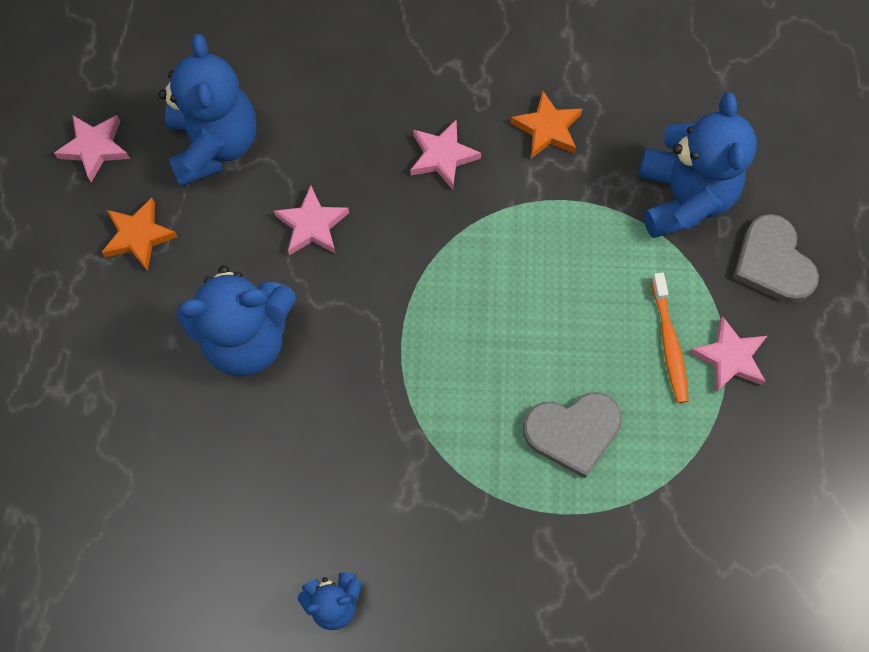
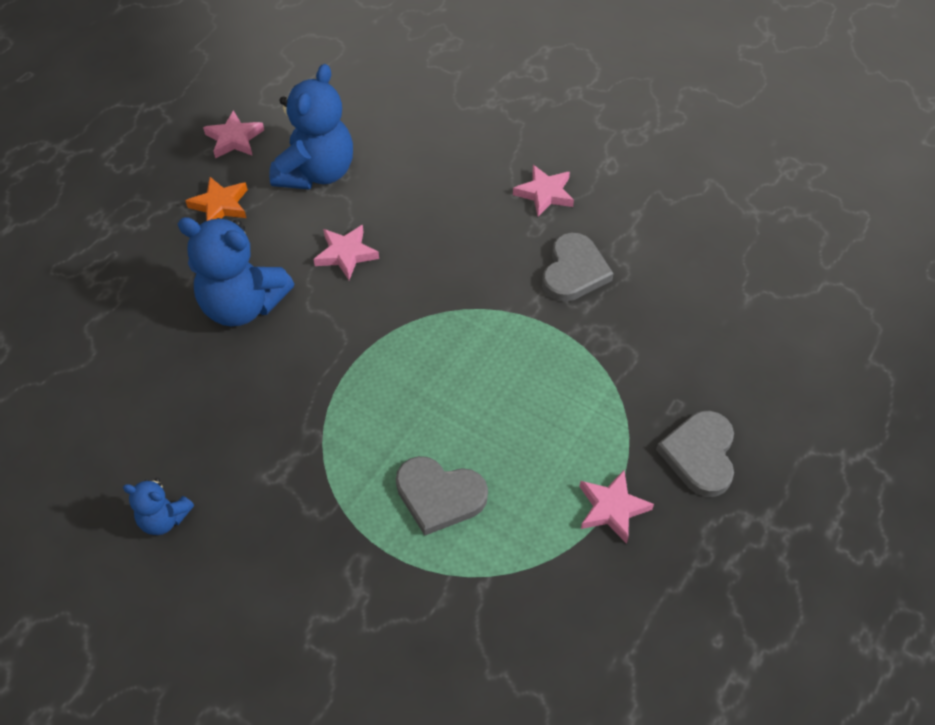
camera: 30 degrees right, 15 degrees down
(442, 156) = (477, 253): pink star -> pink star (545, 193)
(547, 129) = (574, 271): orange star -> grey heart
(669, 343) = (567, 471): orange toothbrush -> none
(683, 198) = (653, 370): blue teddy bear -> none

